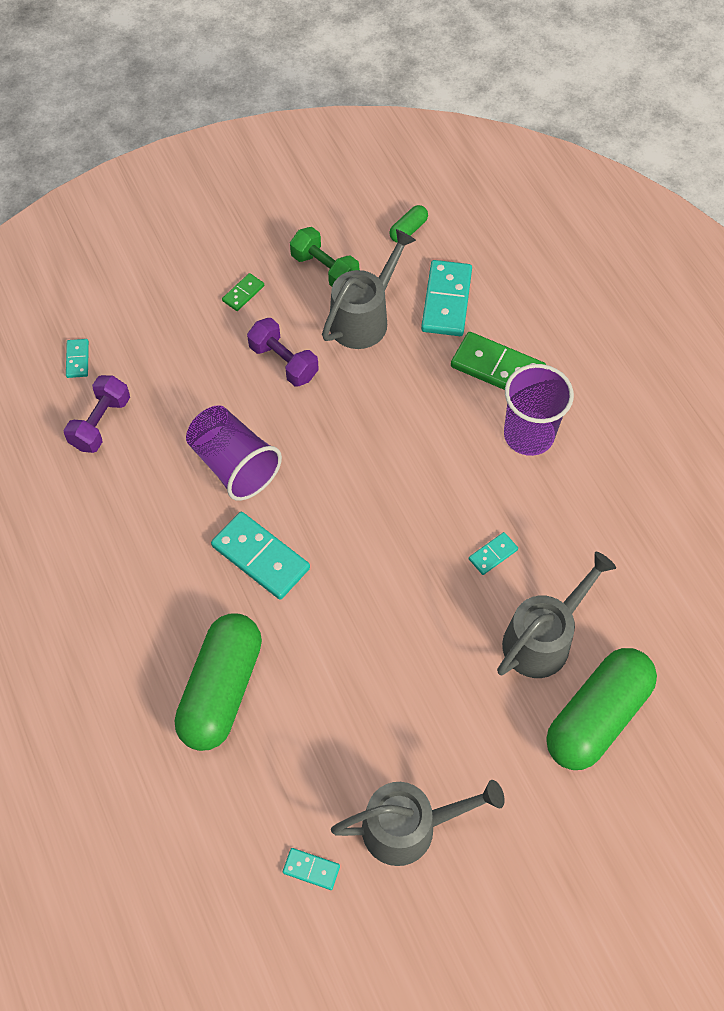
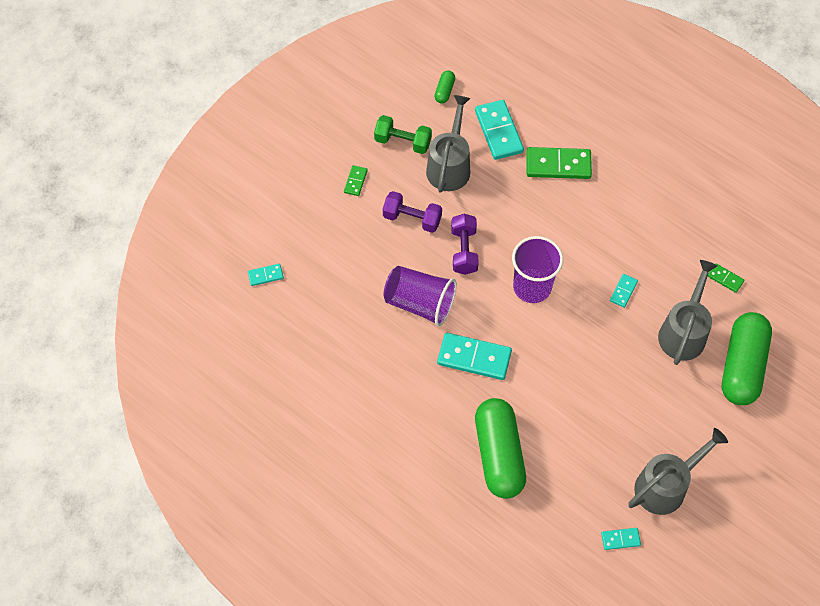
camera: 25 degrees left, 0 degrees up
(77, 359) = (265, 275): turquoise domino -> turquoise domino turned 75 degrees counterclockwise
(101, 423) = (310, 313): purple dumbbell -> purple dumbbell (464, 251)
(528, 435) = (603, 202): purple cup -> purple cup (532, 287)
(635, 594) = (725, 278): none -> green domino

